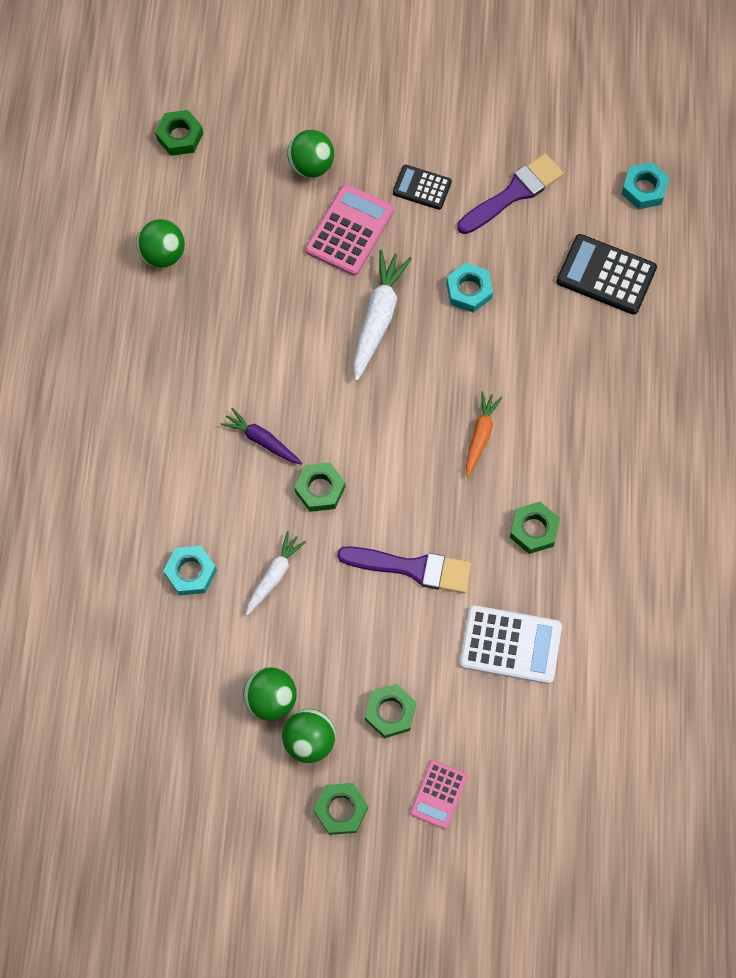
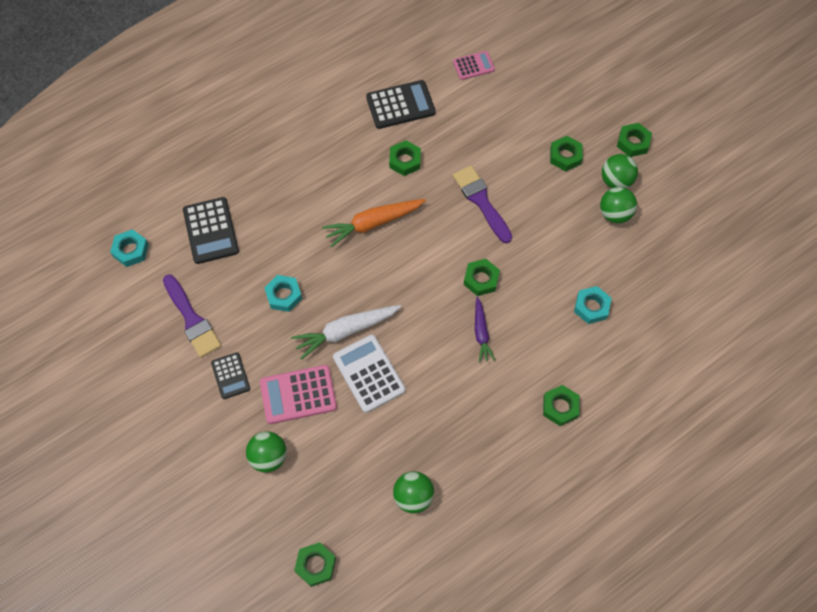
camera: 130 degrees left, 5 degrees down
(121, 449) = (560, 407): none -> green nut
(274, 575) = (551, 264): white carrot -> none
(438, 794) = (582, 108): pink calculator -> pink calculator (473, 66)
(480, 435) = (373, 223): orange carrot -> orange carrot, size x1.61
(510, 645) = (477, 129): white calculator -> white calculator (369, 373)
(513, 193) = (192, 319): purple brush -> purple brush turned 135 degrees counterclockwise
(615, 585) = (400, 105): none -> black calculator

